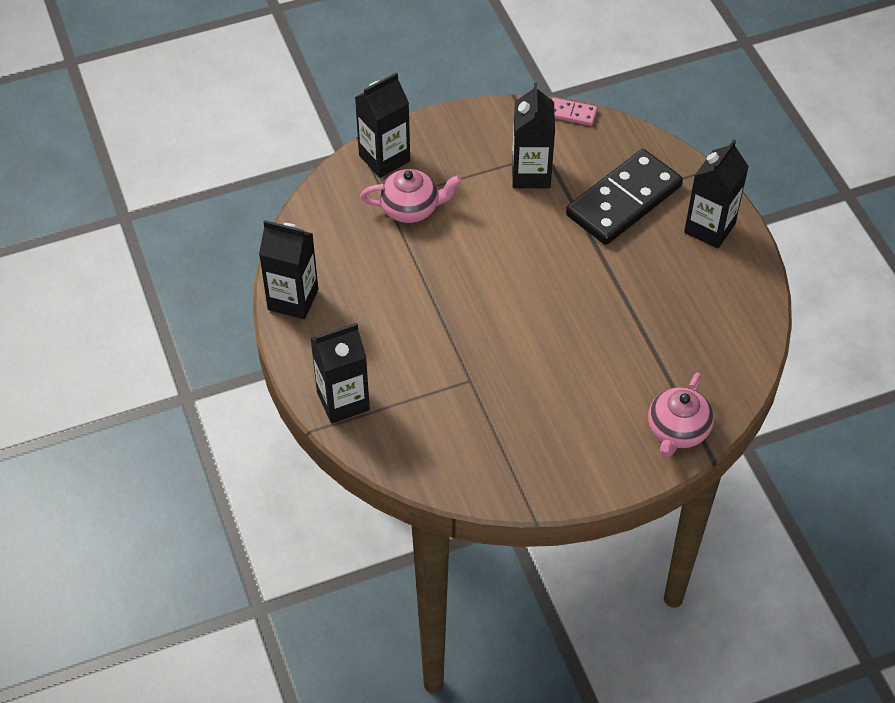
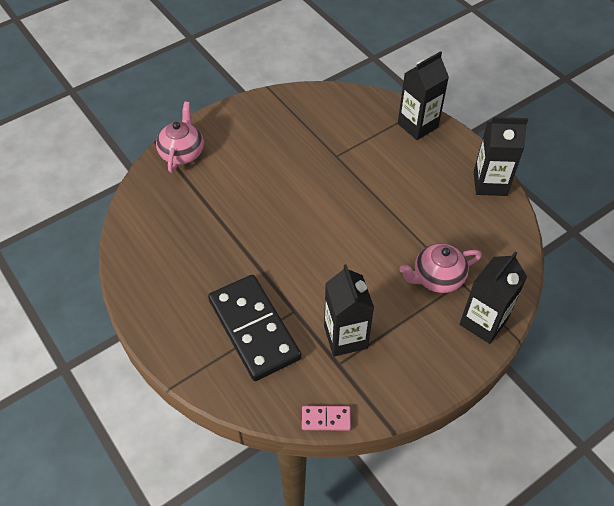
camera: 165 degrees right, 0 degrees up
(623, 200) = (254, 329): black domino -> black domino turned 60 degrees counterclockwise
(709, 228) = (172, 318): black carton -> none

